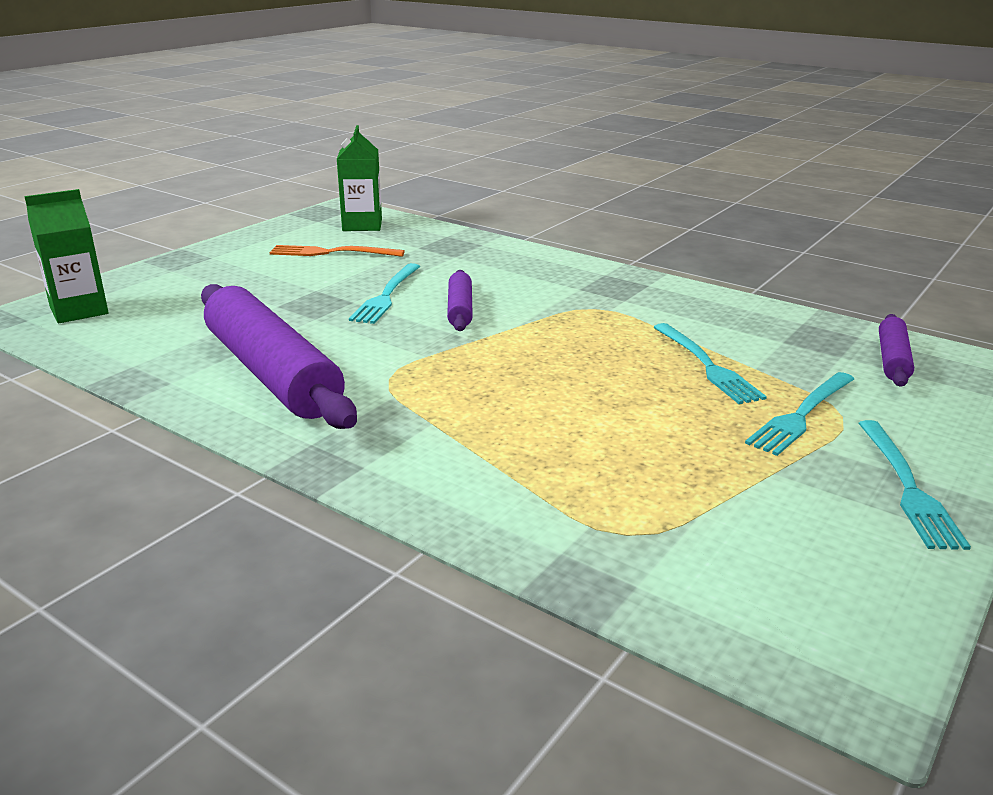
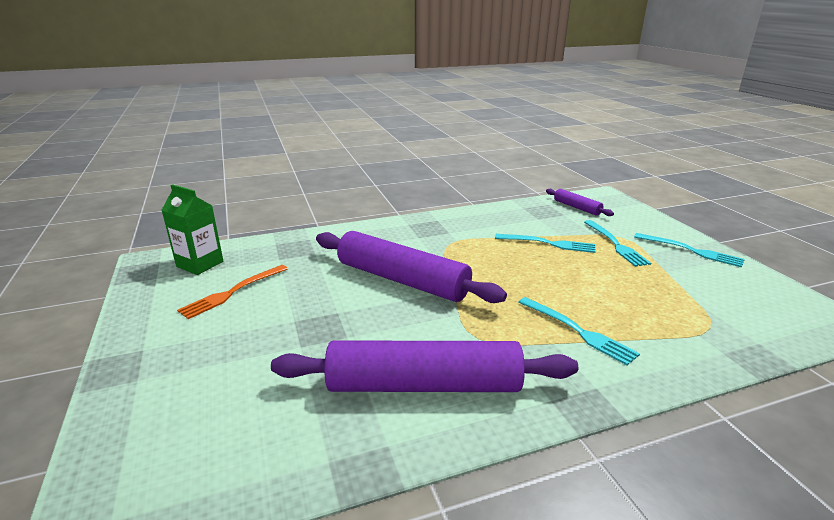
camera: 55 degrees left, 0 degrees up
(79, 310) = (145, 470): green carton -> none
(386, 296) = (345, 297): turquoise fork -> turquoise fork (578, 331)
(460, 309) = (402, 280): purple rolling pin -> purple rolling pin, size x2.10

